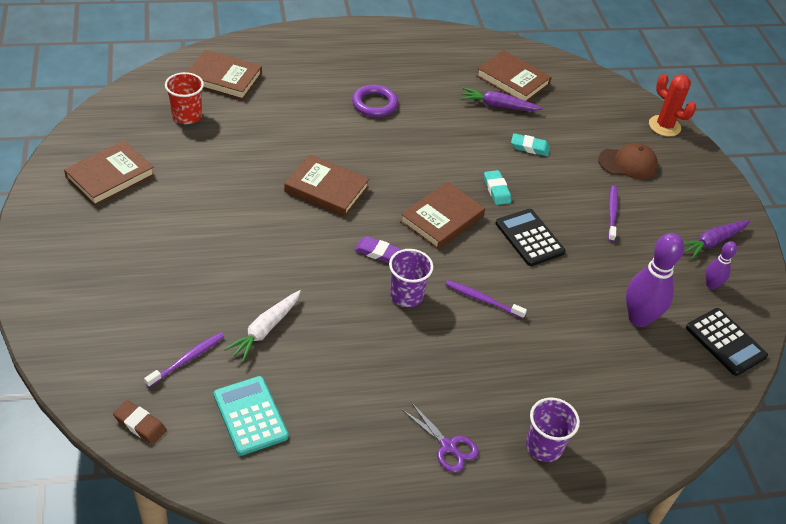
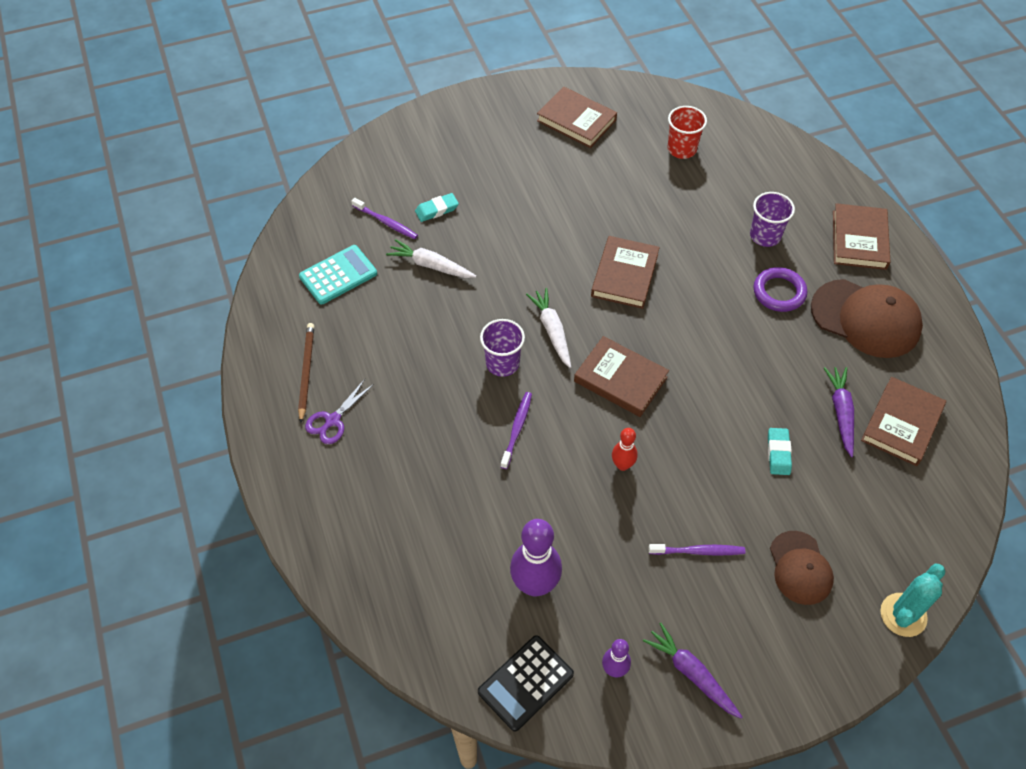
camera: 85 degrees right, 10 degrees up
(140, 424) = (317, 210): brown eraser -> none
(224, 78) = (753, 162): brown book -> brown book (859, 240)
(377, 252) = (552, 331): purple eraser -> white carrot
(380, 464) = (306, 372): none -> brown pencil
(414, 68) = (866, 319): none -> brown cap
(496, 190) = (687, 426): turquoise eraser -> turquoise eraser (437, 210)
(529, 238) = (622, 465): black calculator -> red bowling pin
(544, 446) = (346, 499): purple cup -> purple cup (765, 236)
(664, 126) = (903, 615): red cactus -> turquoise cactus

